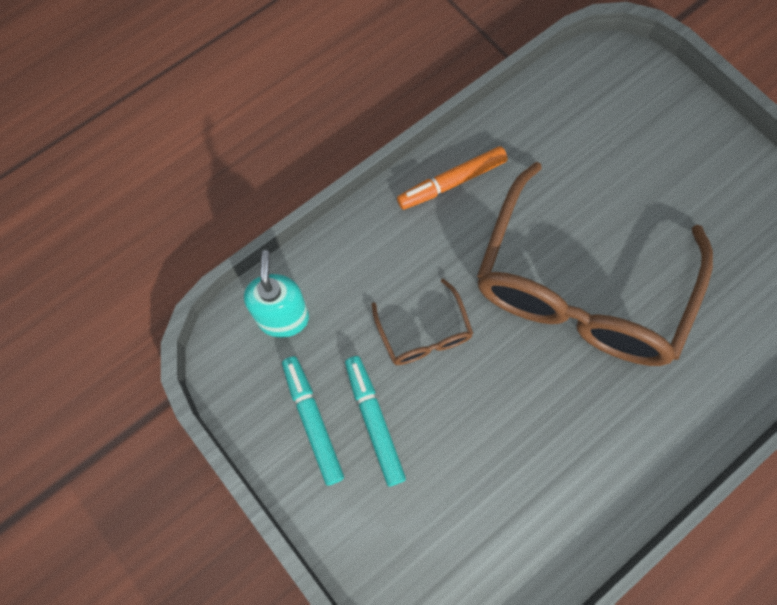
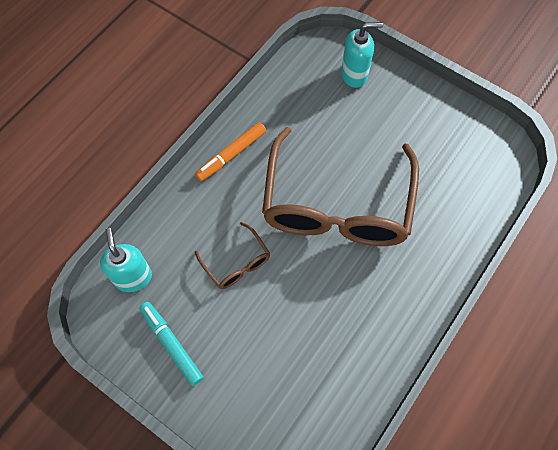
camera: 15 degrees left, 5 degrees down
(374, 421) = (215, 333): turquoise marker -> none
(648, 110) = (354, 75): none -> turquoise soap dispenser

